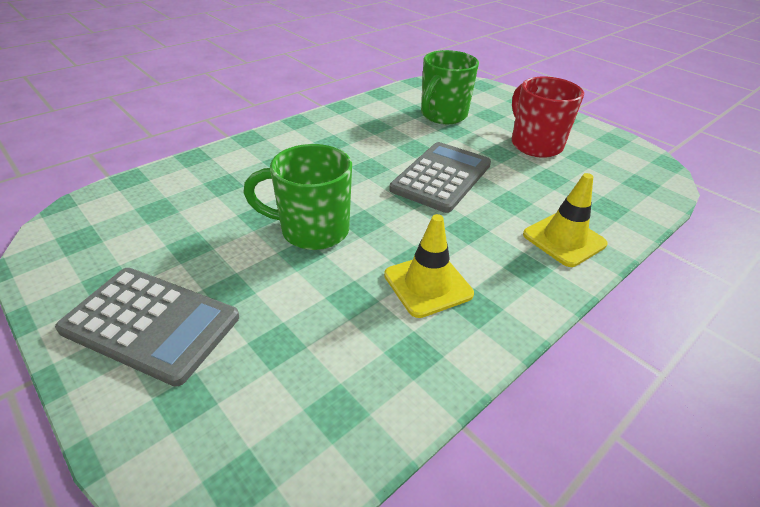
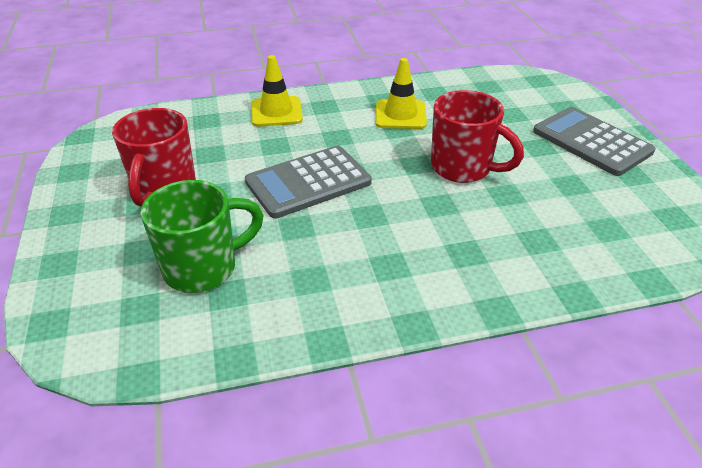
camera: 150 degrees left, 0 degrees up
(312, 230) = (463, 168): green mug -> red mug

